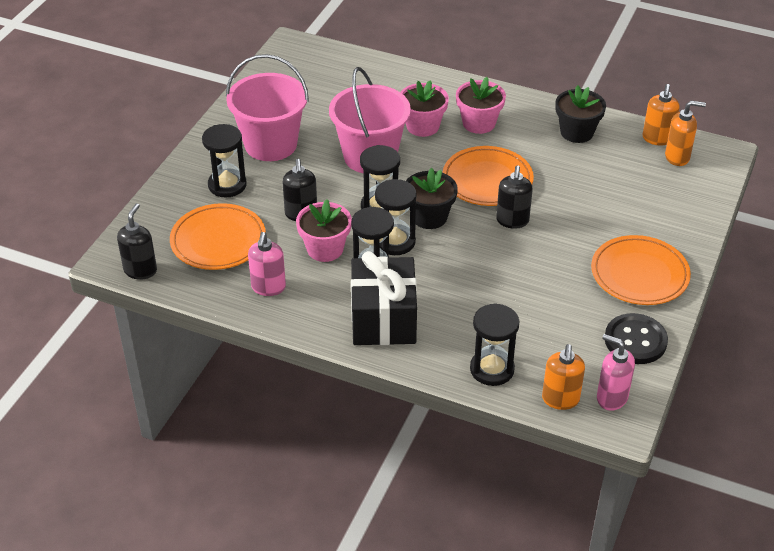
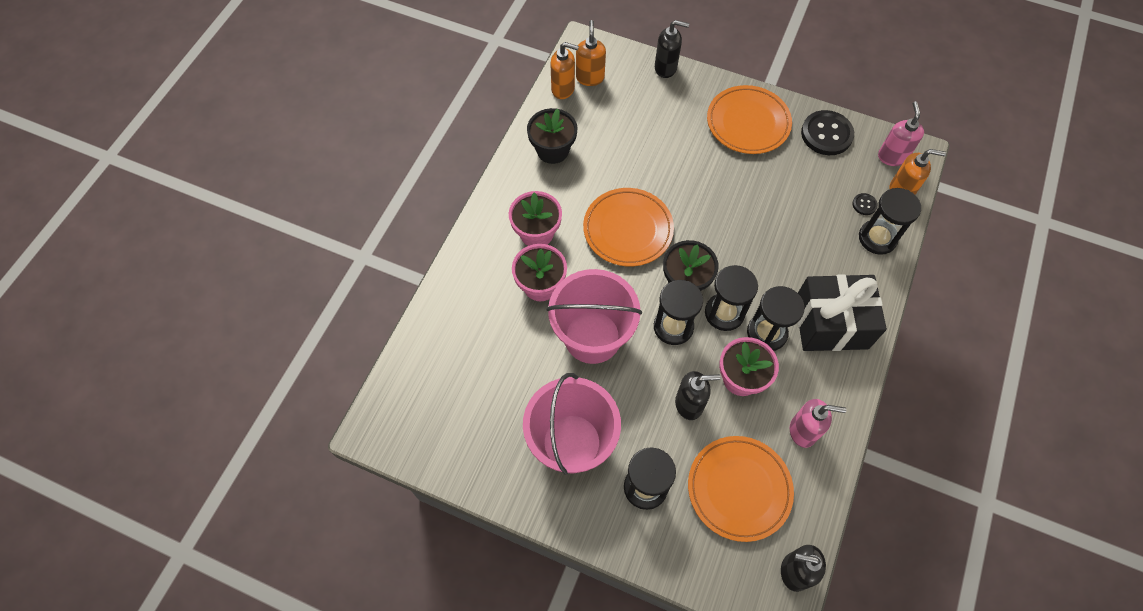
camera: 90 degrees left, 20 degrees up
(512, 221) = (686, 212): black soap dispenser -> black soap dispenser (666, 68)
(537, 363) = (864, 204): none -> black button
(611, 398) = (892, 156): pink soap dispenser -> pink soap dispenser turned 150 degrees clockwise

